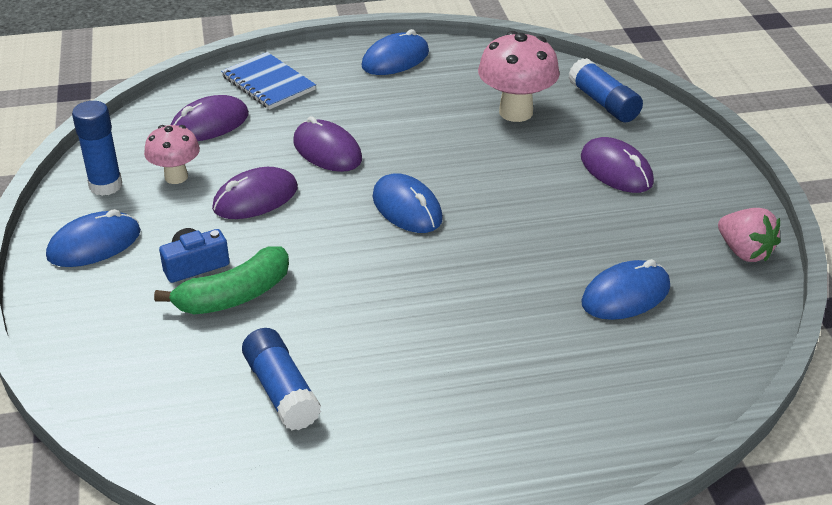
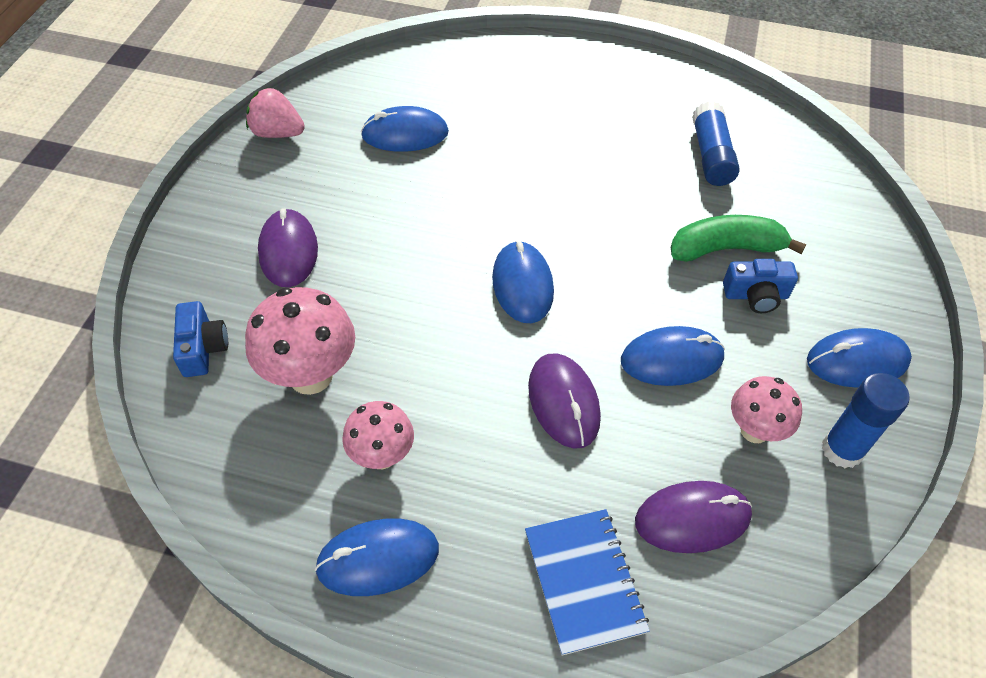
camera: 155 degrees left, 15 degrees up
(255, 198) = (672, 359): purple mouse -> blue mouse
(431, 93) = (382, 456): none -> pink mushroom
(603, 103) = (202, 348): blue glue stick -> blue camera
(744, 252) = (277, 133): pink strawberry -> pink strawberry turned 60 degrees counterclockwise

